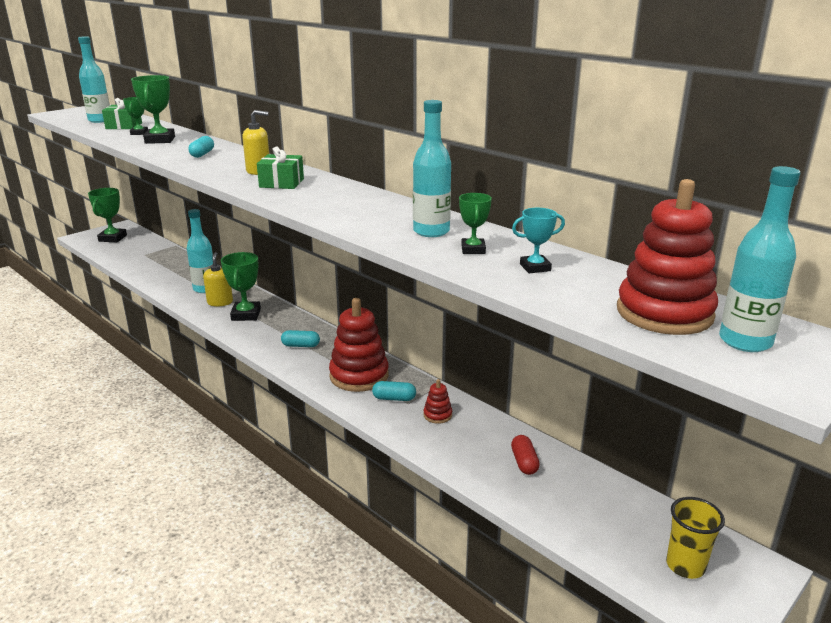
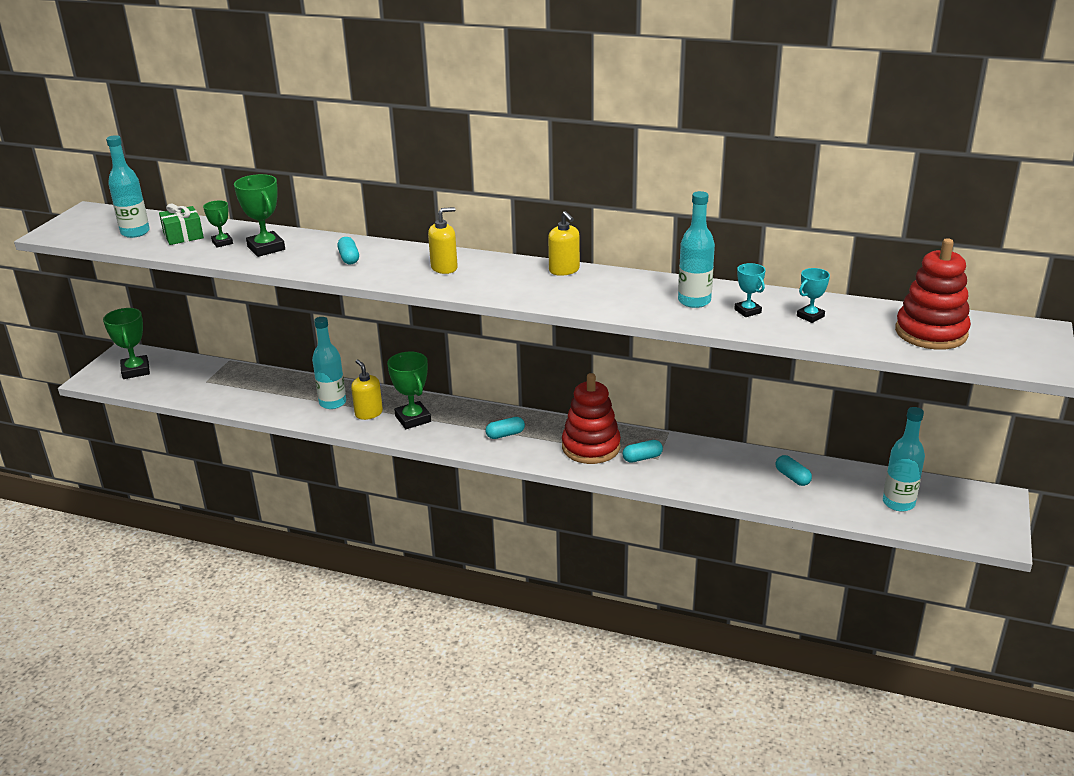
camera: 25 degrees left, 5 degrees up
(281, 183) = (490, 278): green gift -> none
(351, 189) = (564, 270): none -> yellow soap dispenser
(437, 415) = (692, 461): red stacking toy -> none
(473, 249) = (747, 311): green trophy -> turquoise trophy
(524, 462) = (792, 477): red capsule -> turquoise capsule
(685, 566) = (954, 513): yellow cup -> none
(745, 341) = (995, 341): turquoise bottle -> turquoise bottle (898, 503)

